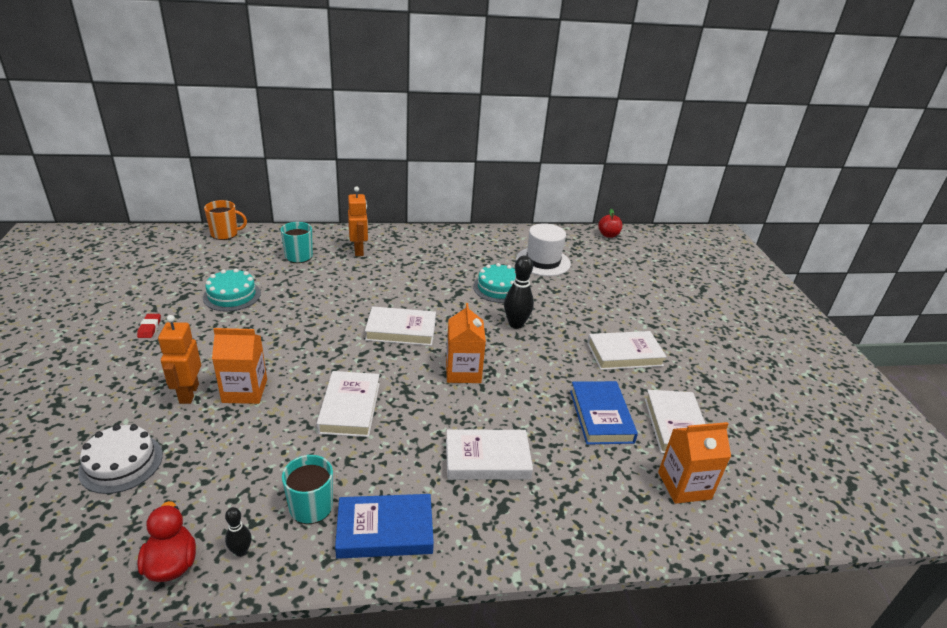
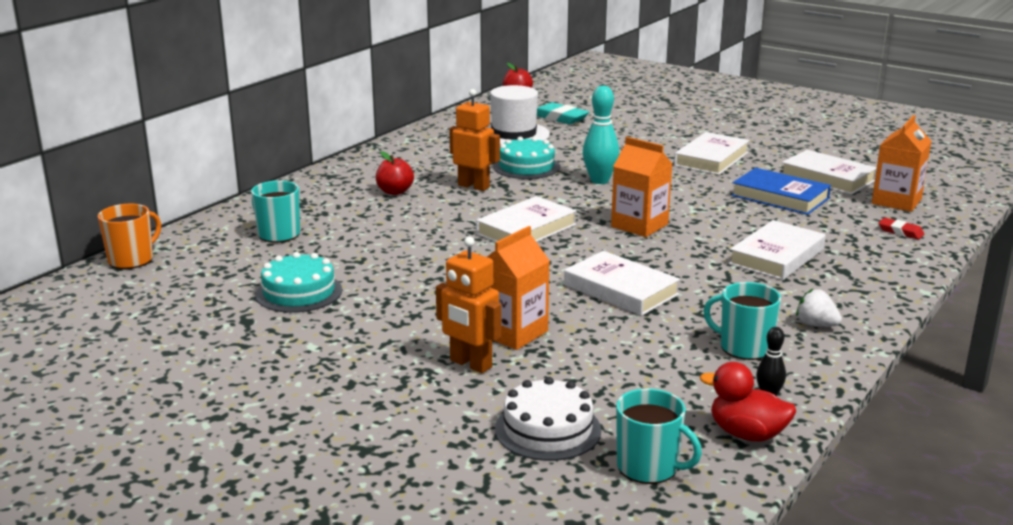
camera: 45 degrees left, 10 degrees down
(94, 532) = (649, 467): none -> turquoise mug
(149, 328) = (286, 357): red eraser -> red eraser (900, 232)
(359, 251) = (329, 202): orange robot -> orange robot (474, 186)
(385, 530) = (816, 325): blue book -> white strawberry
(399, 263) = (395, 192): none -> red apple
(516, 324) = (599, 180): black bowling pin -> turquoise bowling pin
(597, 265) = (560, 118): none -> turquoise eraser

